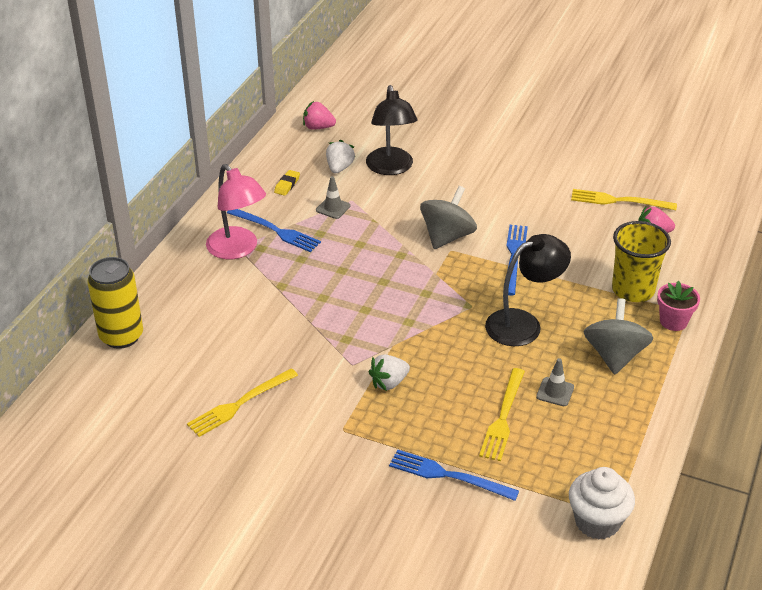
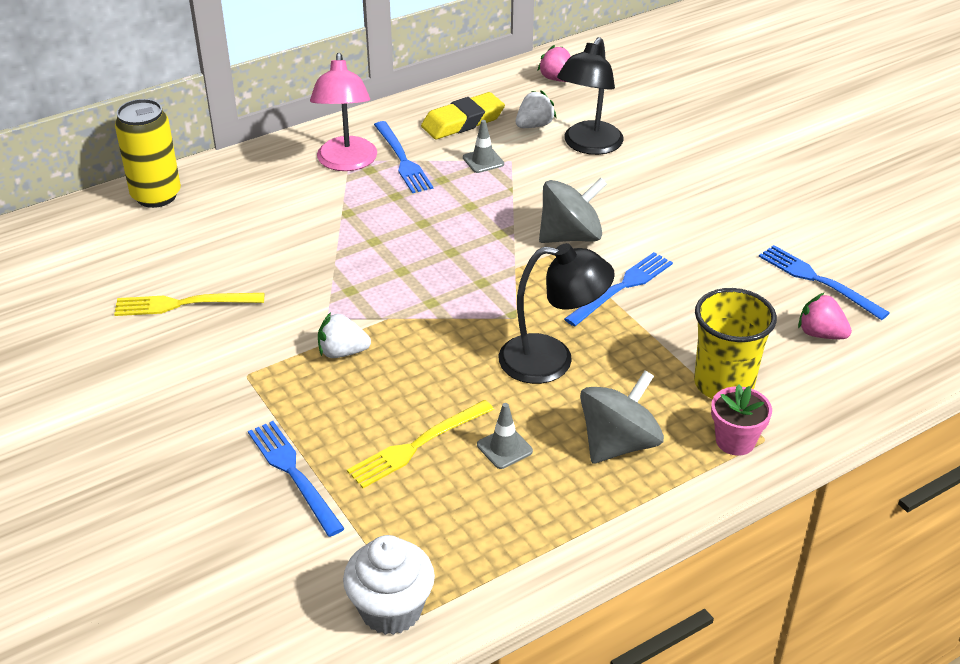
camera: 35 degrees right, 0 degrees up
(287, 185) = (463, 121): yellow eraser -> yellow eraser, size x1.99
(619, 201) = (818, 281): yellow fork -> blue fork

